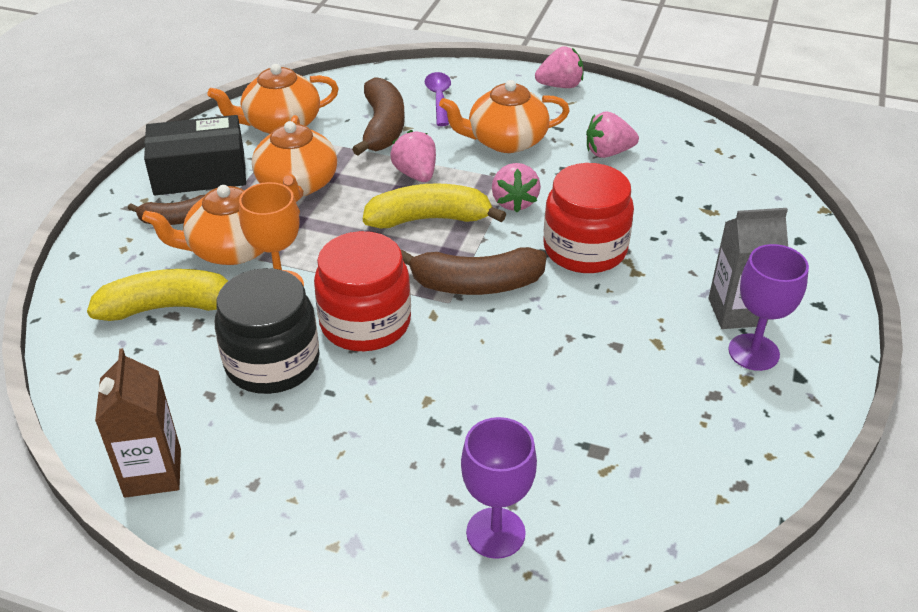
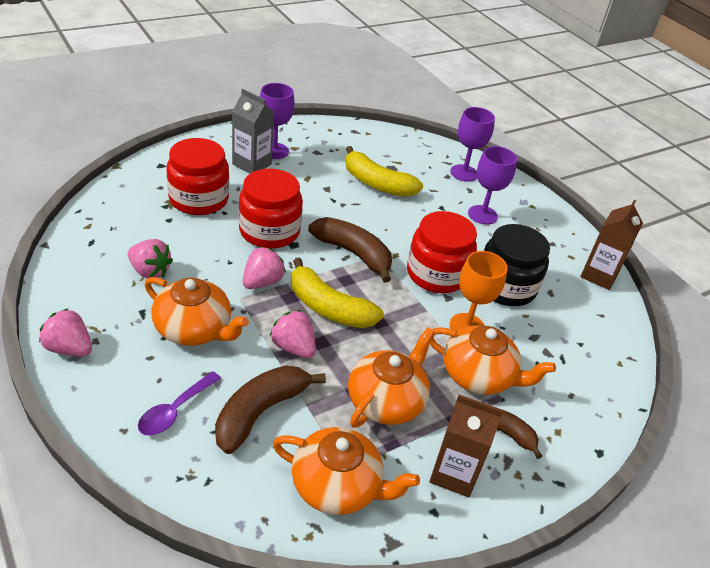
camera: 145 degrees left, 0 degrees up
(169, 307) = (547, 358): yellow banana -> yellow banana (377, 184)
(199, 173) = (454, 473): black box -> brown carton
(391, 460) = (482, 215): none -> purple goblet
(416, 174) = (293, 347): pink strawberry -> pink strawberry turned 120 degrees clockwise
(697, 233) = (199, 199): none -> red jar

